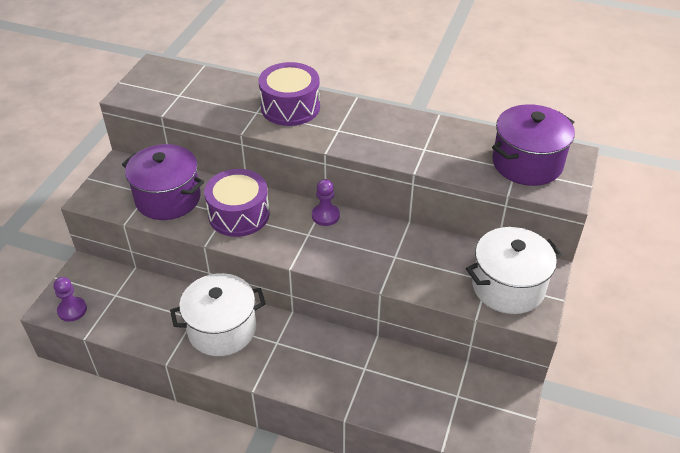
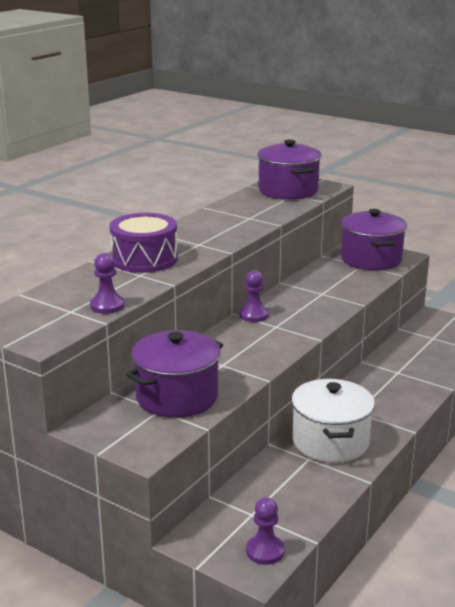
camera: 75 degrees left, 20 degrees down
(191, 109) = (107, 306): none -> purple pawn
(239, 214) = (228, 357): purple drum -> none
(508, 287) = (371, 259): white pot -> purple pot

